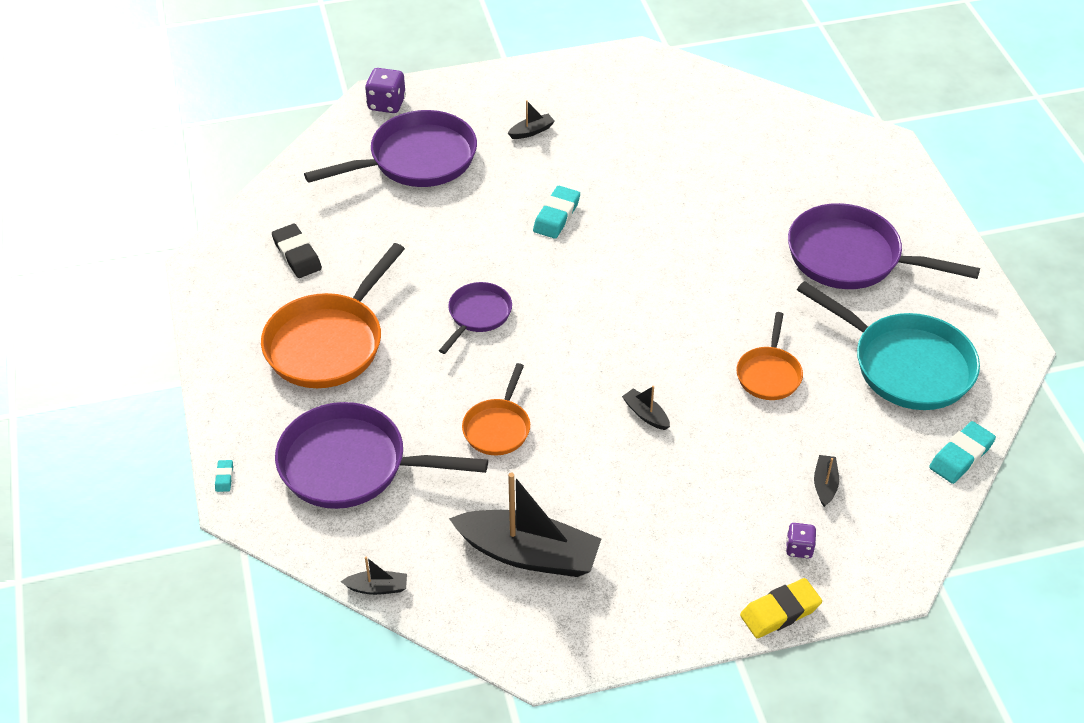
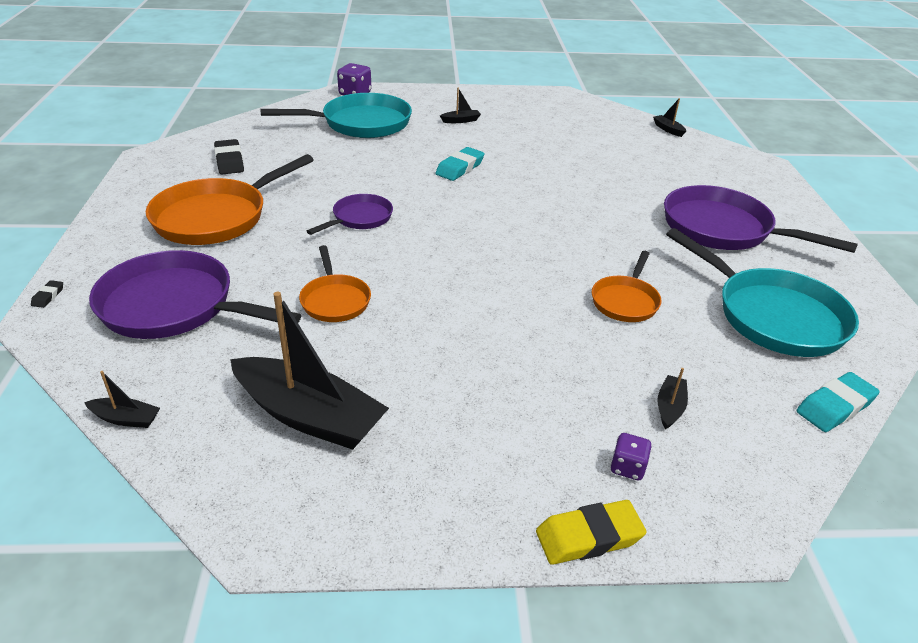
camera: 10 degrees right, 10 degrees down
(224, 477) = (48, 296): turquoise eraser -> black eraser
(416, 160) = (361, 123): purple pan -> turquoise pan
(498, 427) = (335, 300): orange pan -> orange pan turned 45 degrees counterclockwise
(645, 414) = (488, 313): black boat -> black boat (668, 129)

